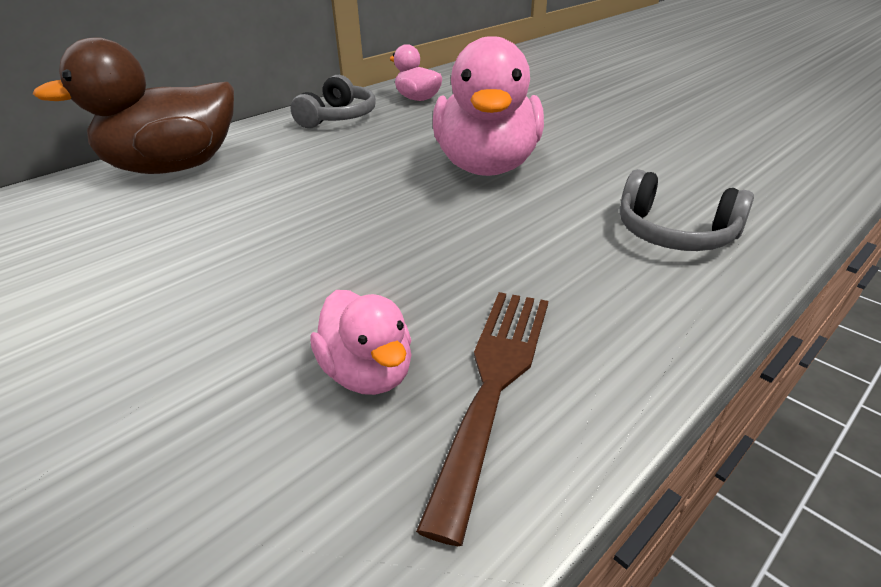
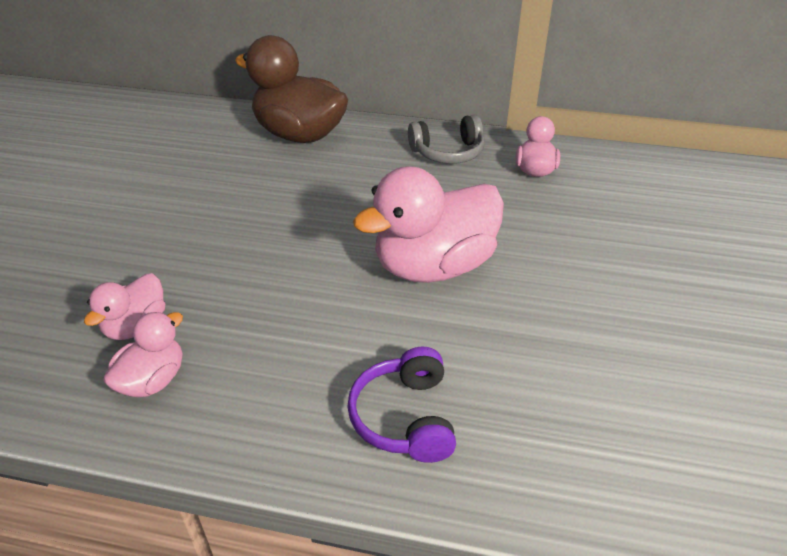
camera: 55 degrees right, 5 degrees up
(494, 382) = (153, 380): brown fork -> pink duck
(674, 233) = (405, 417): grey headphones -> purple headphones

